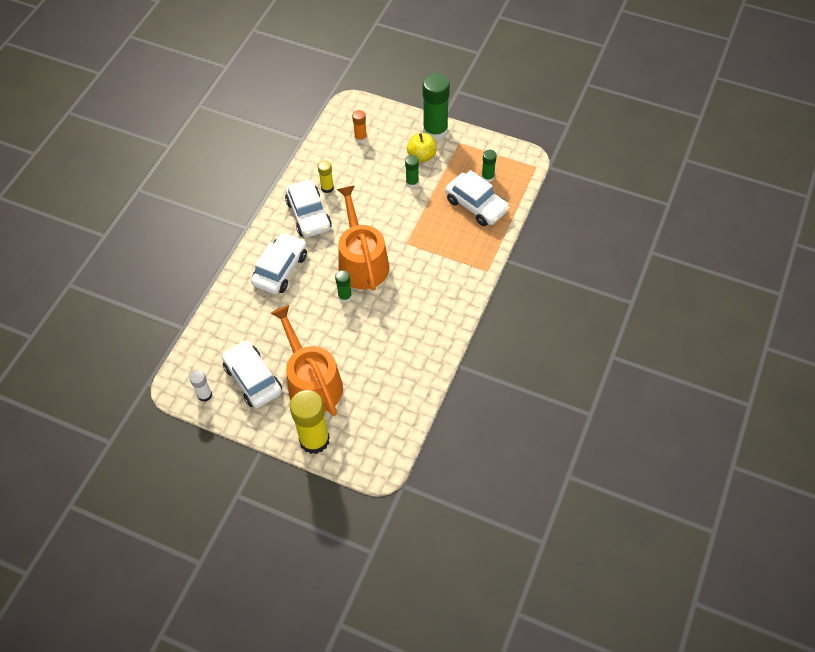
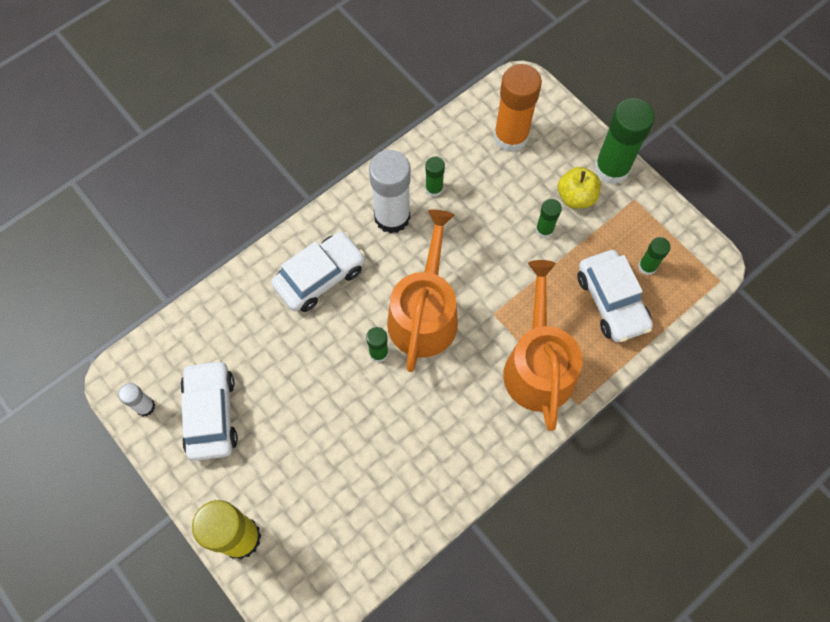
camera: 25 degrees right, 10 degrees up
(308, 215) = (392, 217): white car -> white glue stick
(312, 382) = (277, 454): orange watering can -> orange watering can (538, 365)
(327, 188) = (434, 189): yellow glue stick -> green glue stick
(360, 138) = (511, 137): orange glue stick -> orange glue stick, size x2.01

